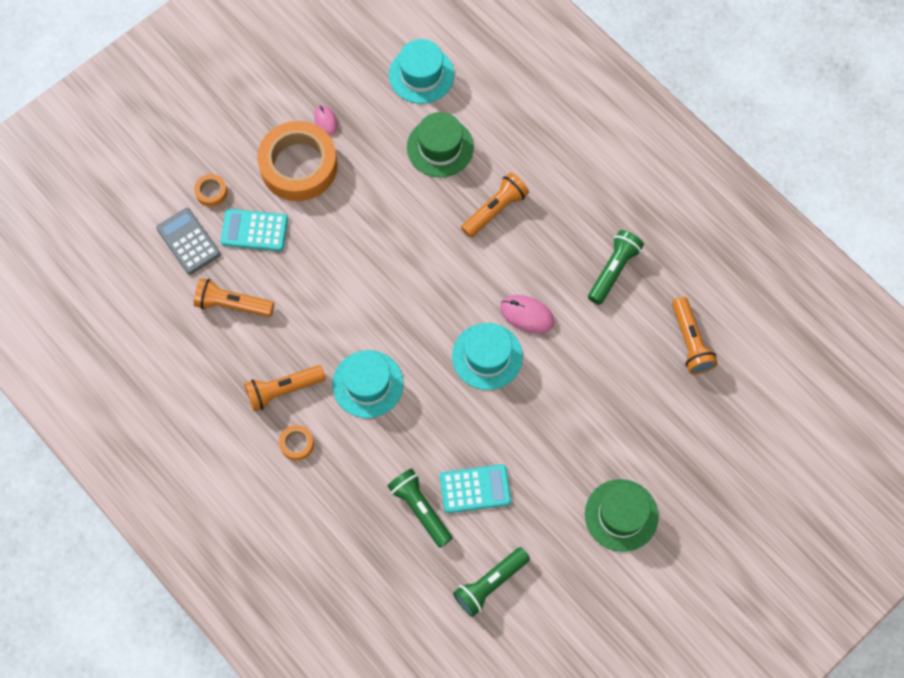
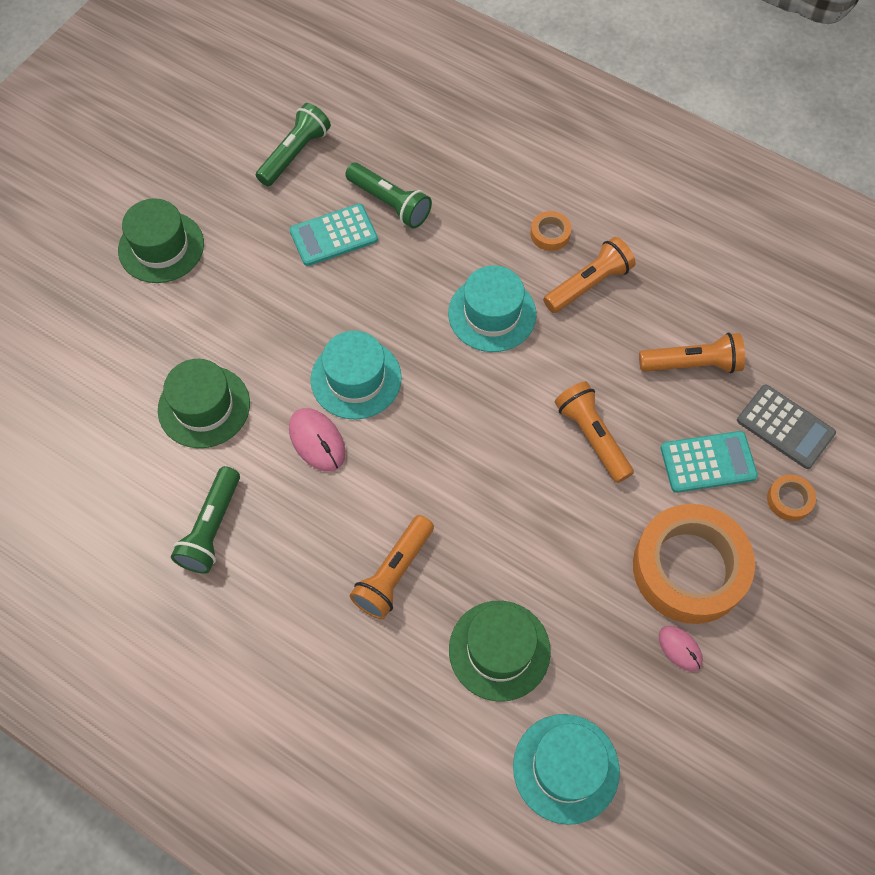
camera: 165 degrees right, 5 degrees down
(527, 315) = (317, 441): pink mouse -> pink mouse turned 45 degrees clockwise
(606, 362) = (204, 406): none -> green hat
(690, 342) = (96, 458): orange flashlight -> orange flashlight (592, 436)

